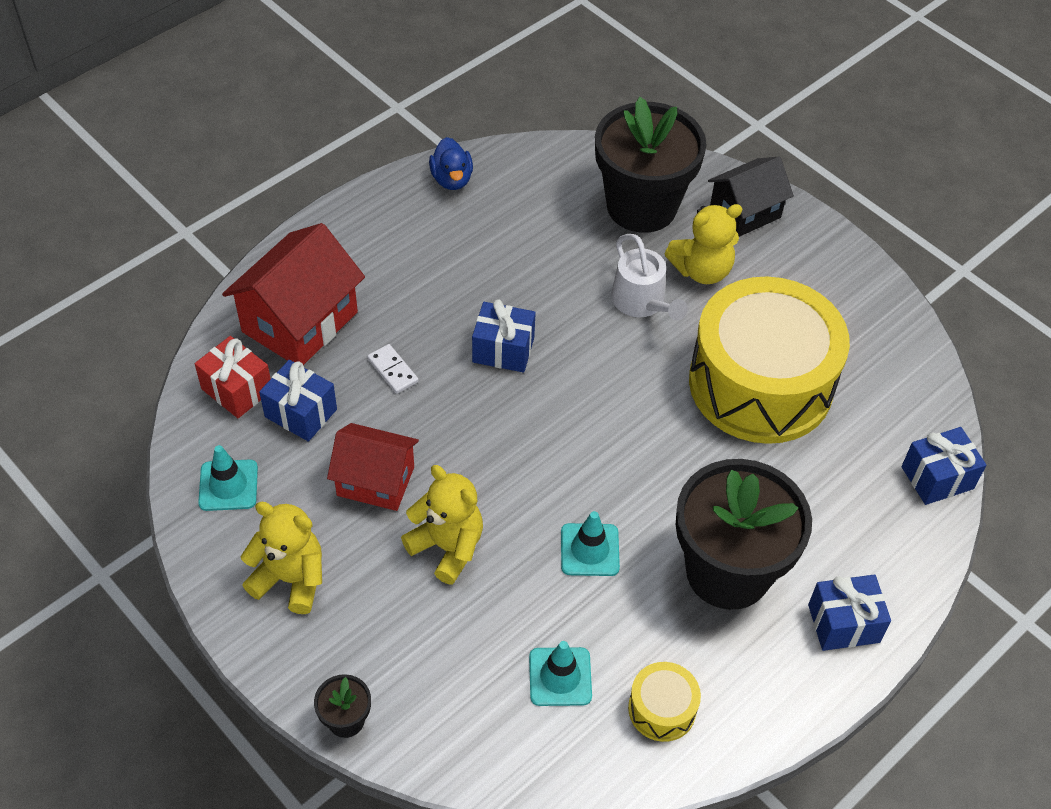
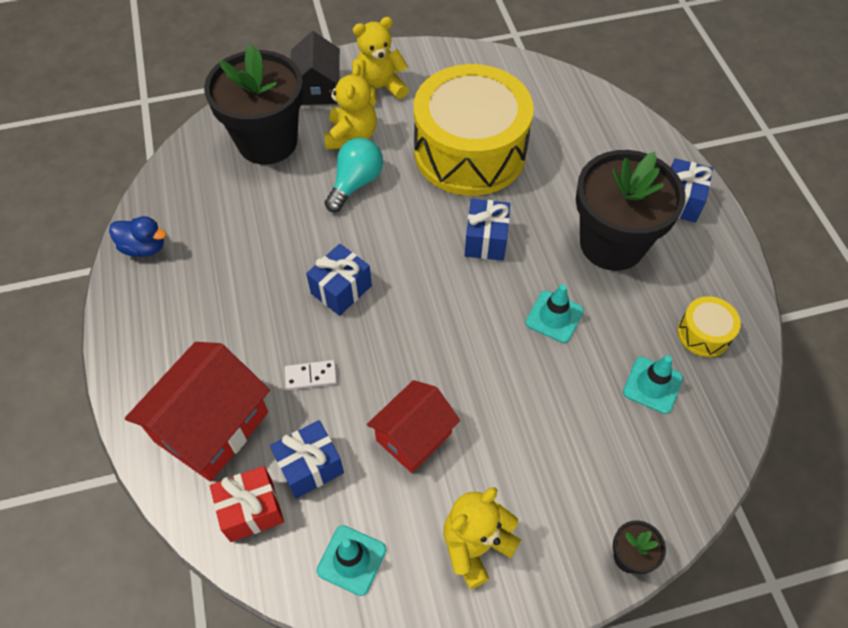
camera: 60 degrees left, 5 degrees up
(300, 322) = (211, 426): red house -> red house turned 60 degrees clockwise
(447, 547) = (504, 411): yellow teddy bear -> yellow teddy bear (379, 88)
(642, 302) = (355, 183): white watering can -> turquoise light bulb
(937, 477) = (595, 101): blue gift -> blue gift (486, 240)

